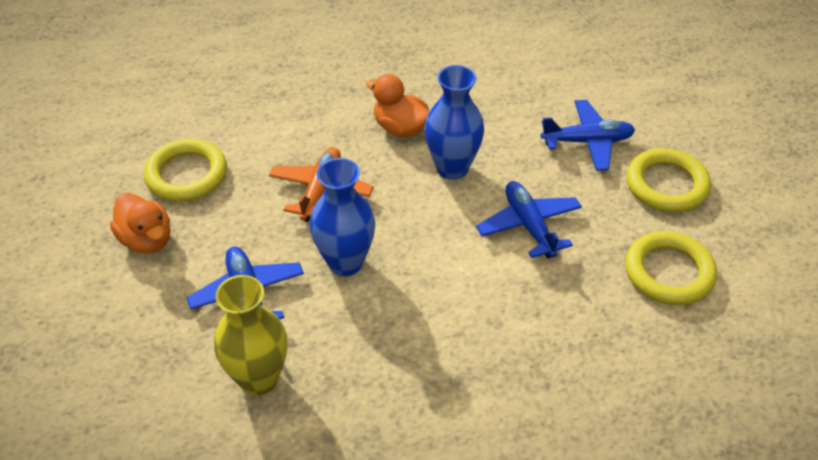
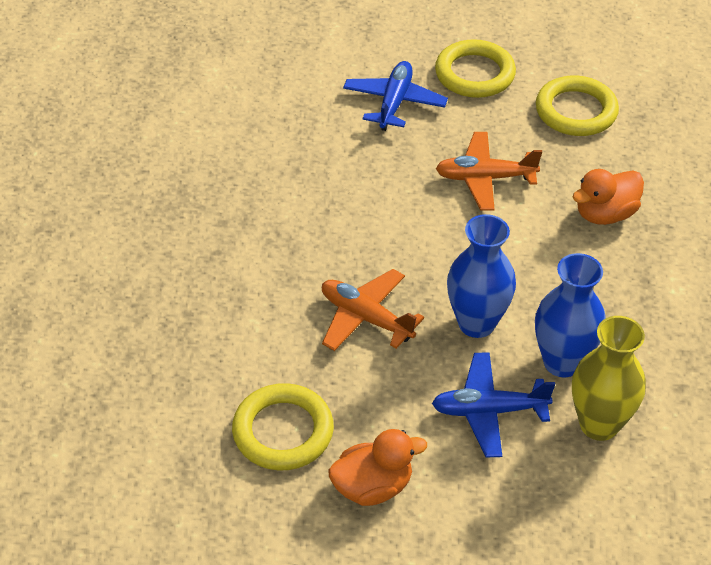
camera: 70 degrees left, 0 degrees up
(400, 128) = (303, 229): orange duck -> orange duck (605, 214)
(452, 168) = (383, 208): blue vase -> blue vase (562, 362)
(529, 225) = (484, 178): blue plane -> orange plane

